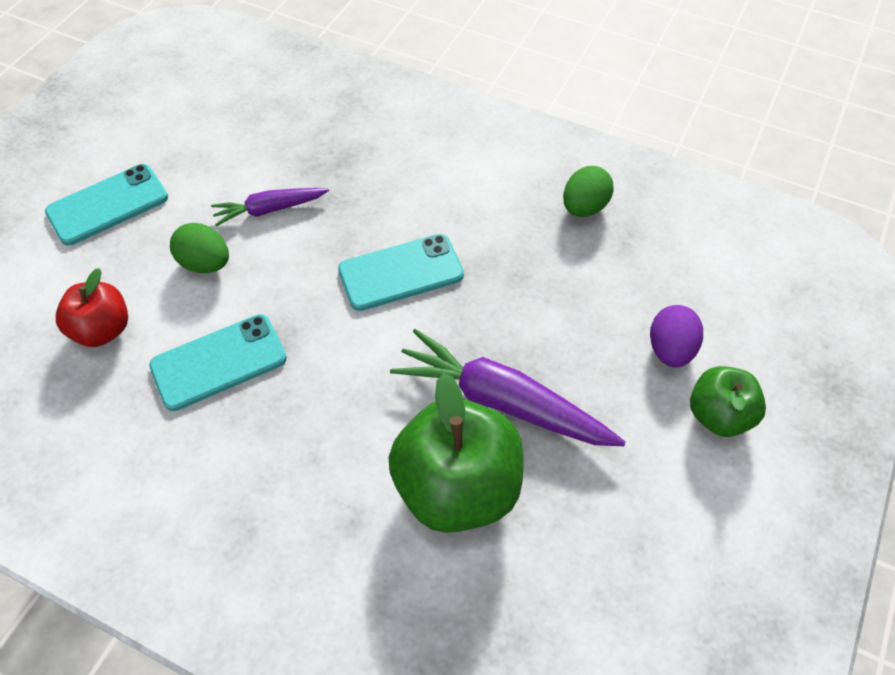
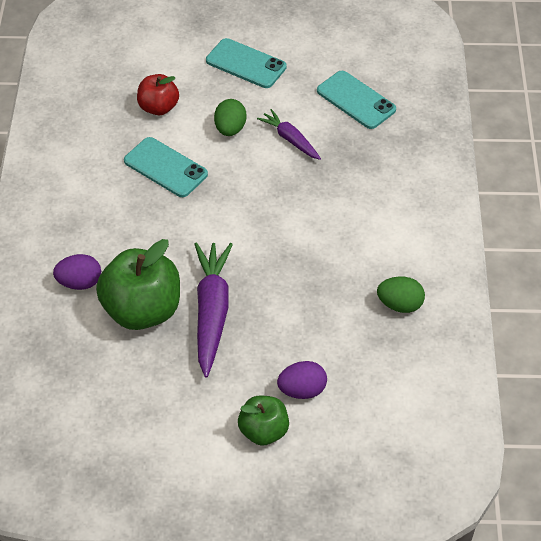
camera: 65 degrees right, 5 degrees down
(361, 556) = (80, 282): none -> purple egg
(401, 273) = (280, 225): turquoise phone -> turquoise phone (356, 100)

